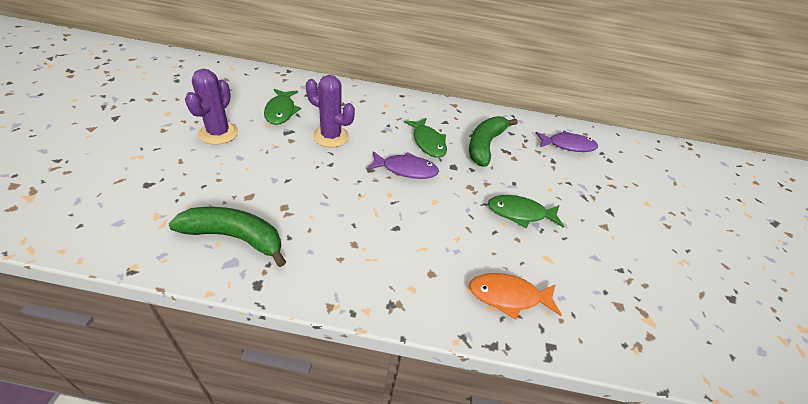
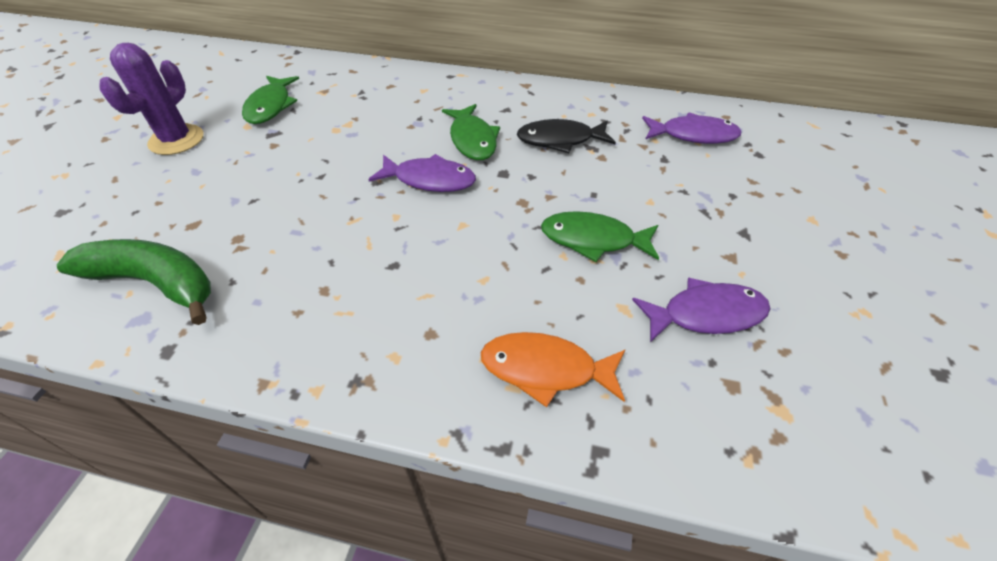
camera: 10 degrees right, 5 degrees up
(331, 136) = (331, 137): purple cactus -> none
(485, 145) = (560, 140): green banana -> black fish
(596, 262) = (706, 314): none -> purple fish

